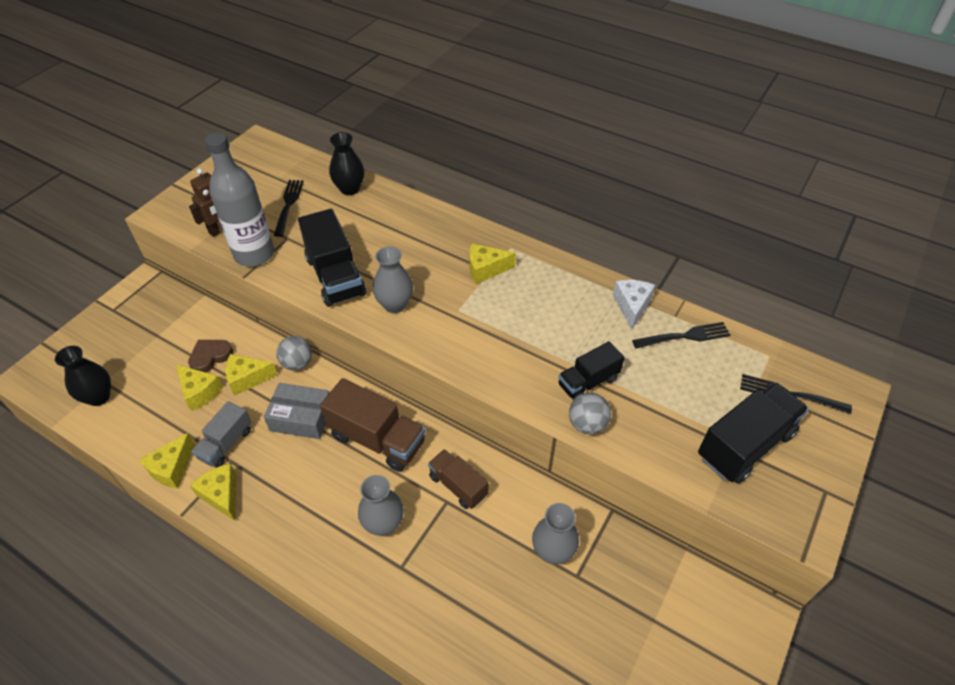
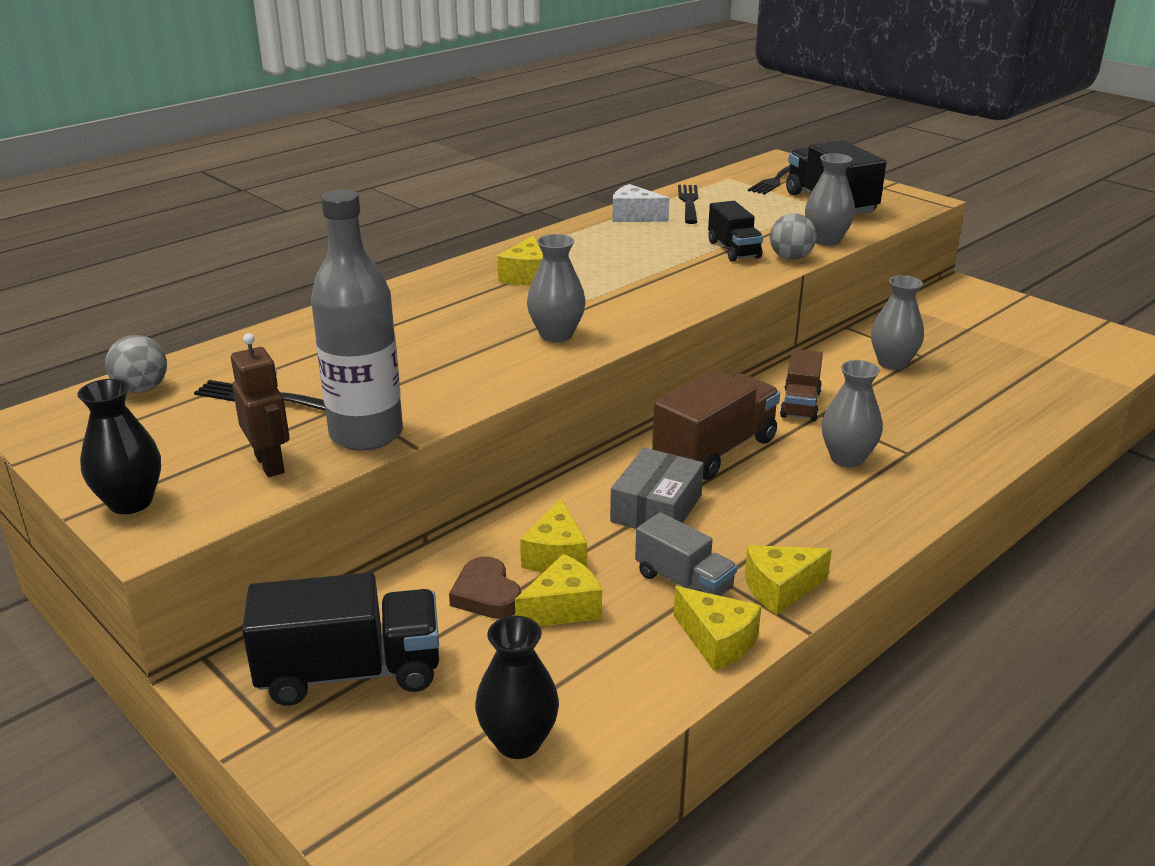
camera: 75 degrees left, 20 degrees down
(297, 363) = (547, 505): grey ball -> grey ball (142, 389)
(335, 276) = (470, 371): black truck -> black truck (350, 672)
(350, 189) = (272, 346): black vase -> black vase (130, 502)
(458, 486) = (800, 404): brown truck -> brown truck turned 45 degrees counterclockwise
(642, 448) = (826, 240): none -> grey vase

